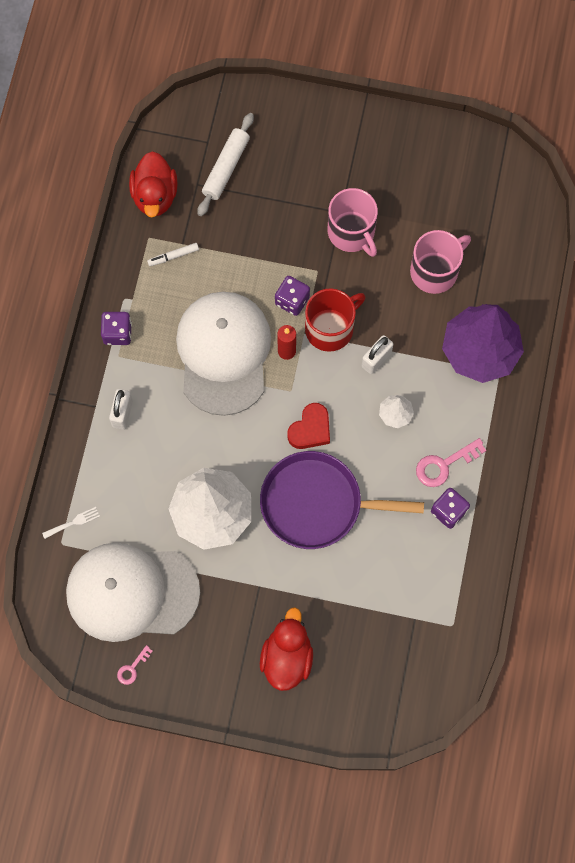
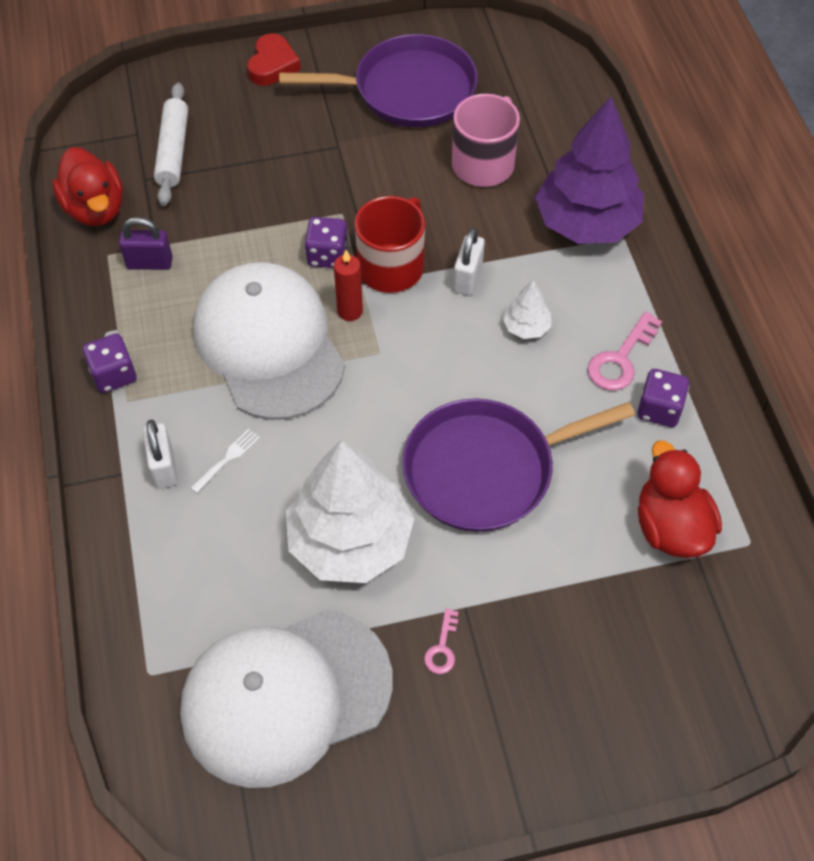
camera: 25 degrees left, 15 degrees down
(73, 522) = (154, 637): white fork -> white fork (227, 458)
(132, 668) = (338, 807): pink key -> pink key (442, 648)
(173, 256) = (150, 263): white marker -> purple padlock
(287, 657) = (556, 686): red duck -> red duck (670, 527)
(310, 429) = (428, 386): red heart -> red heart (272, 65)
(352, 232) = (362, 161): pink mug -> none
(413, 183) = (408, 90): none -> purple pan

